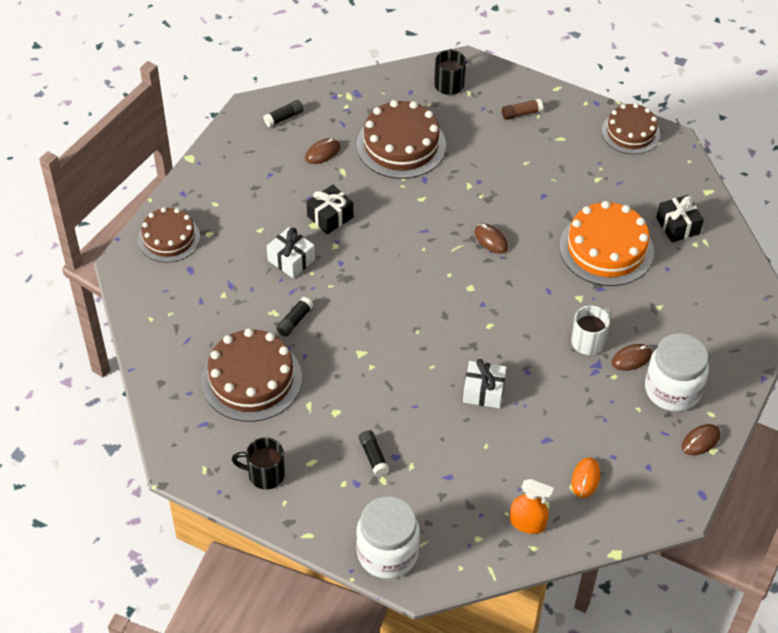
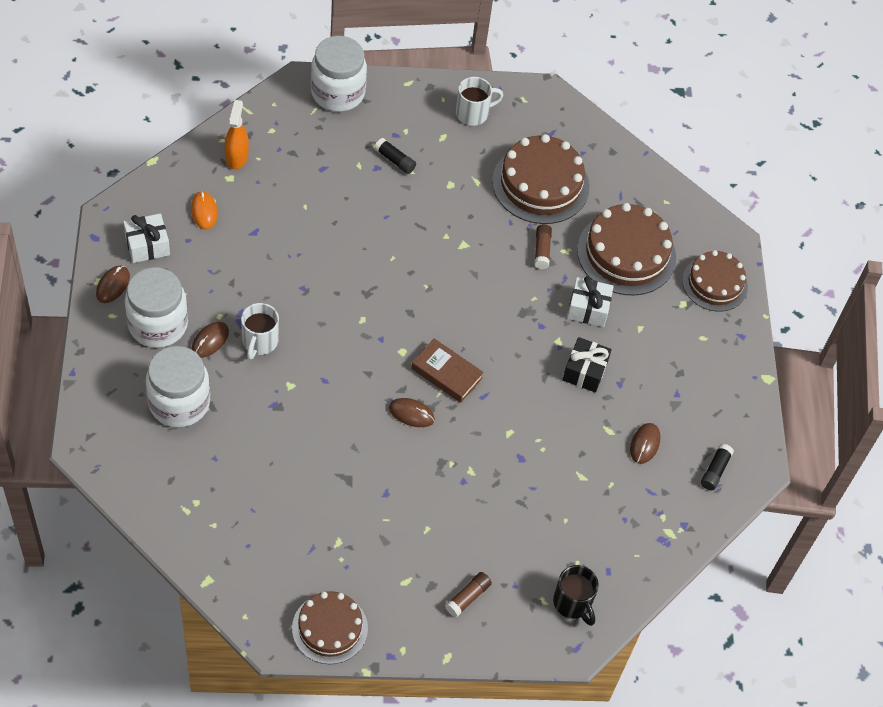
camera: 145 degrees right, 5 degrees up
(265, 474) = (473, 113): black mug -> white mug
(294, 321) = (542, 250): black glue stick -> brown glue stick
(401, 145) = (572, 491): brown cake -> brown cake (626, 253)
(444, 257) = (446, 373): none -> brown book
(483, 391) = (333, 253): white gift -> white gift (147, 245)
(527, 523) = (236, 157): orange spray bottle -> orange spray bottle turned 105 degrees clockwise
(606, 248) = (288, 455): orange cake -> none
(677, 226) = (224, 517): black gift -> none
(679, 319) = (179, 403): none -> white jar

